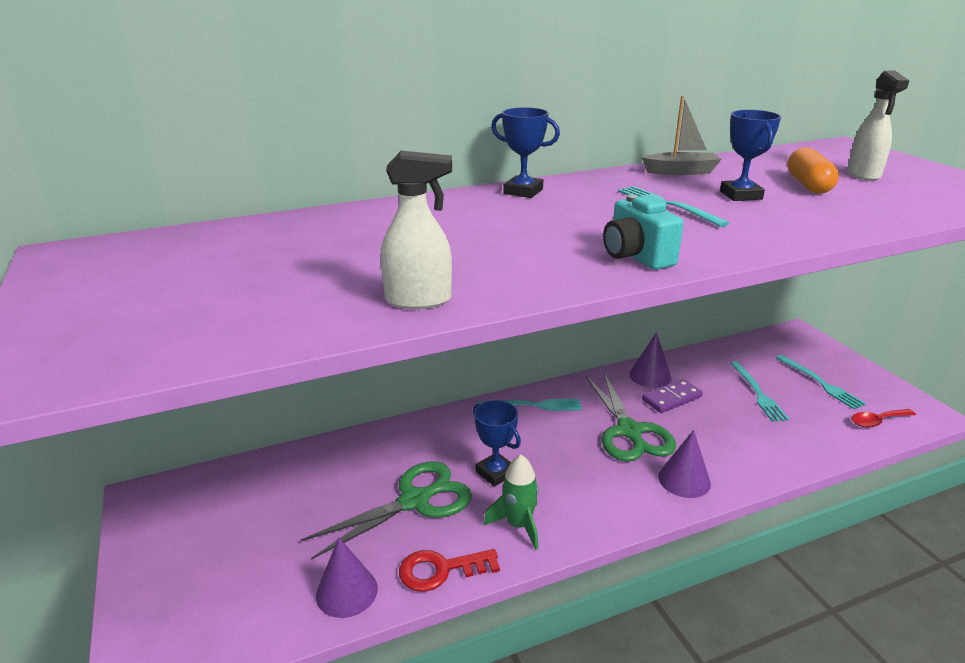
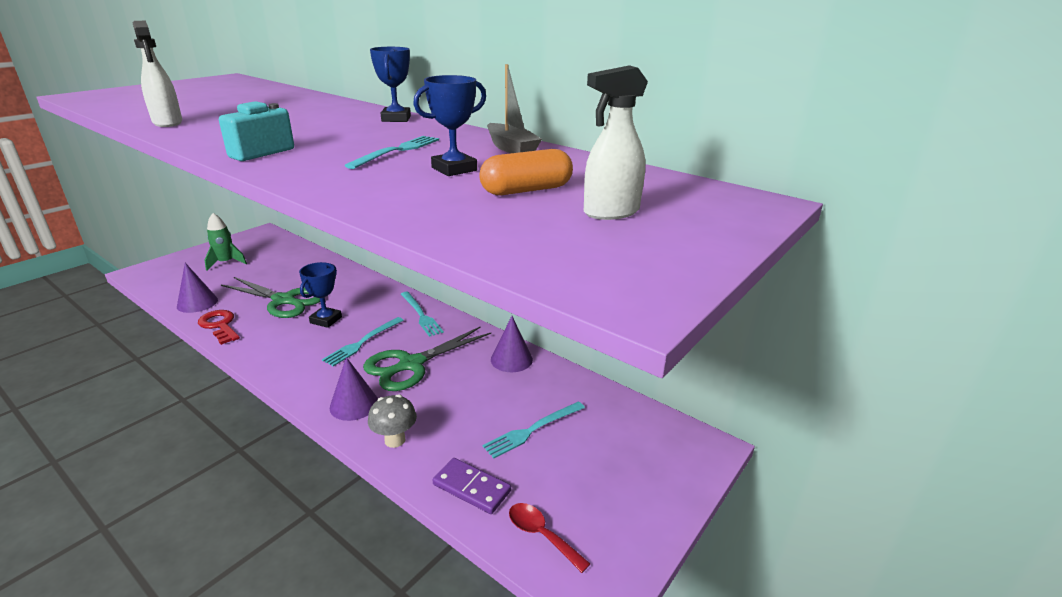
camera: 60 degrees right, 0 degrees up
(518, 525) = (270, 341): green rocket -> green rocket (226, 263)
(671, 398) = (480, 377): purple domino -> purple domino (471, 488)
(750, 465) = (395, 440): none -> grey mushroom
(820, 383) = (595, 477): turquoise fork -> turquoise fork (362, 342)

